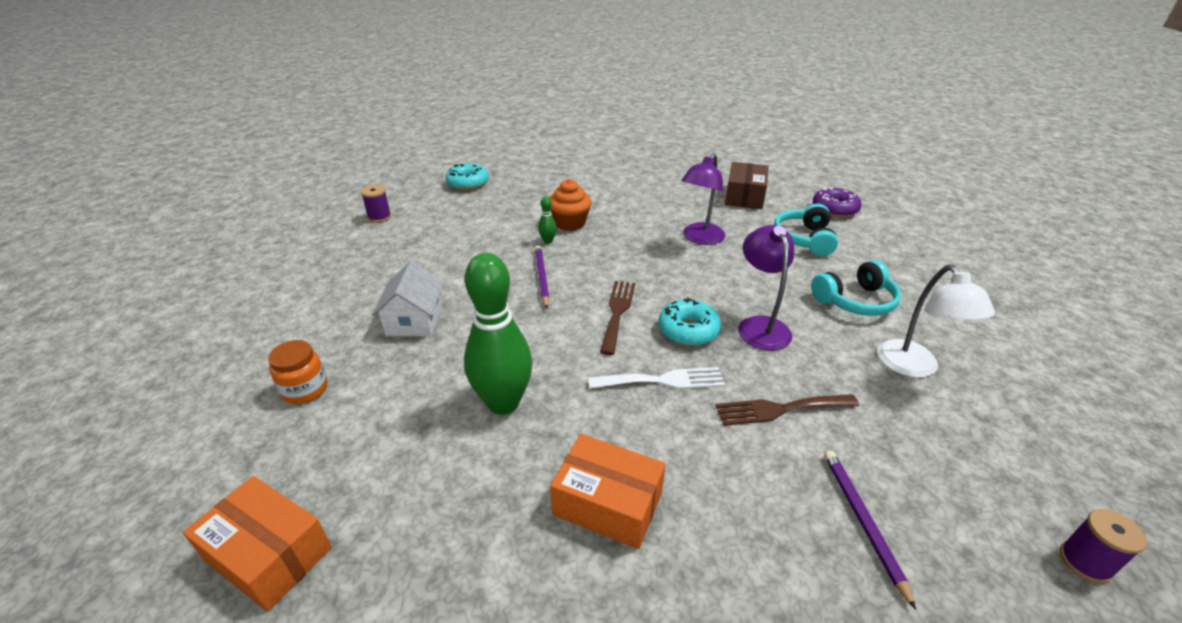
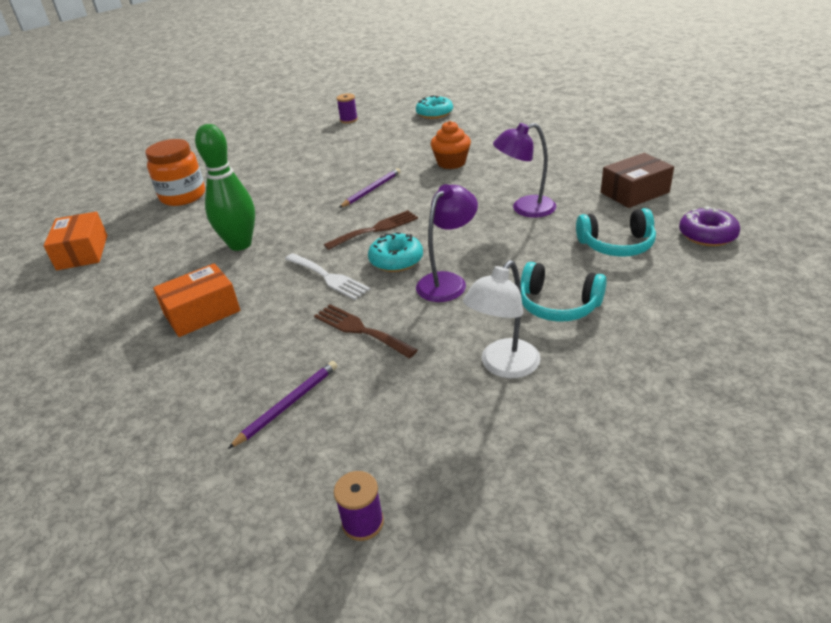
camera: 50 degrees right, 0 degrees up
(305, 390) = (183, 196): orange jar -> orange jar, size x1.64
(414, 321) = (271, 185): white house -> none
(548, 241) = (415, 169): green bowling pin -> none
(608, 503) = (202, 312): orange box -> orange box turned 75 degrees clockwise
(804, 239) = (616, 245): turquoise headphones -> turquoise headphones turned 150 degrees counterclockwise

